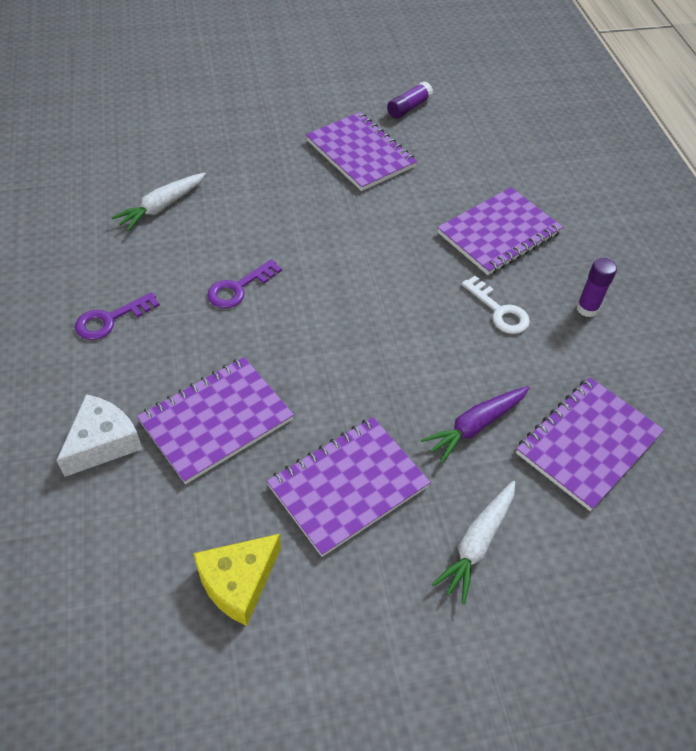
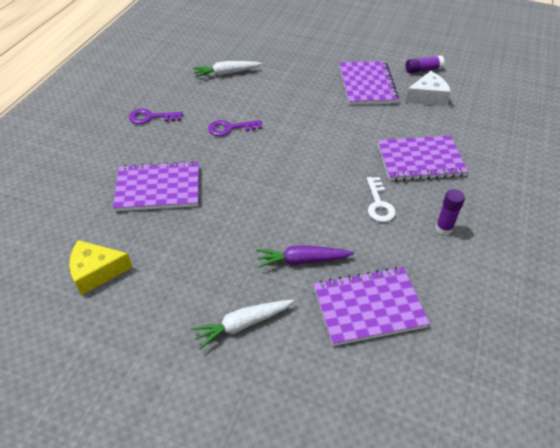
camera: 35 degrees right, 5 degrees down
(103, 442) = (95, 173): white cheese -> white cheese (427, 97)
(348, 486) = (196, 255): purple notebook -> none

